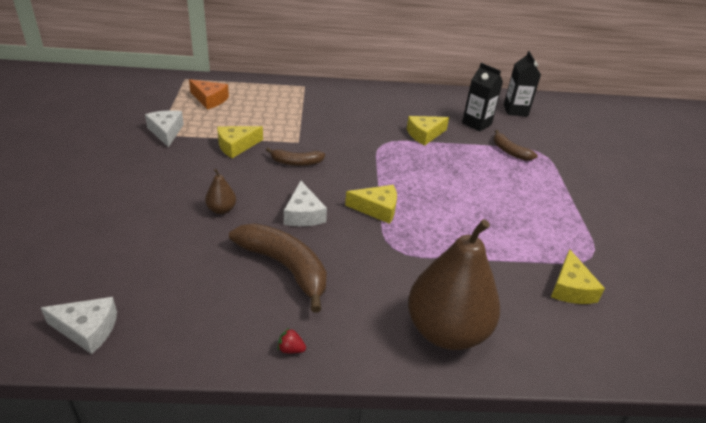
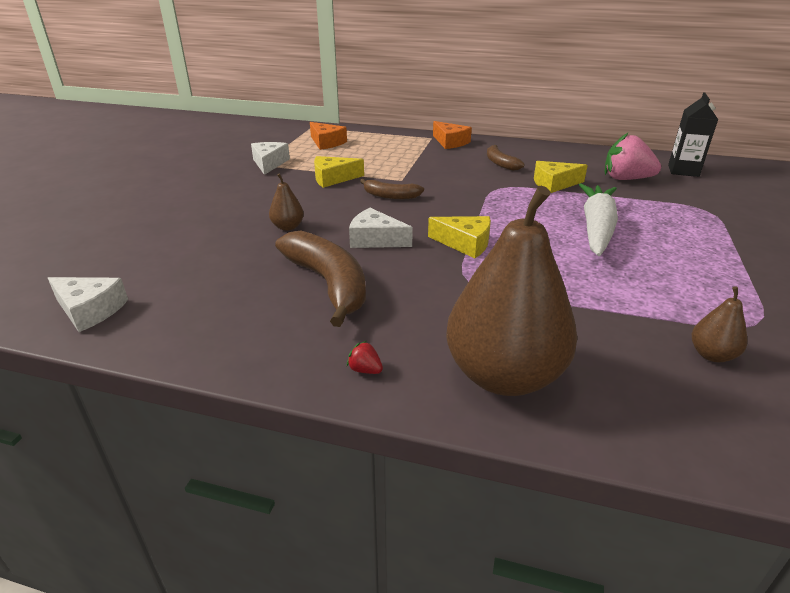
camera: 20 degrees right, 5 degrees down
(291, 349) = (292, 362): red strawberry -> red strawberry (365, 370)
(303, 214) = (375, 239): white cheese -> white cheese turned 105 degrees clockwise
(323, 91) = (450, 142): none -> orange cheese
(469, 180) = (596, 228): none -> white carrot
(476, 124) = (626, 179): black carton -> pink strawberry
(510, 151) = (662, 206): brown banana -> brown banana (500, 163)
(570, 288) = (711, 355): yellow cheese -> brown pear

